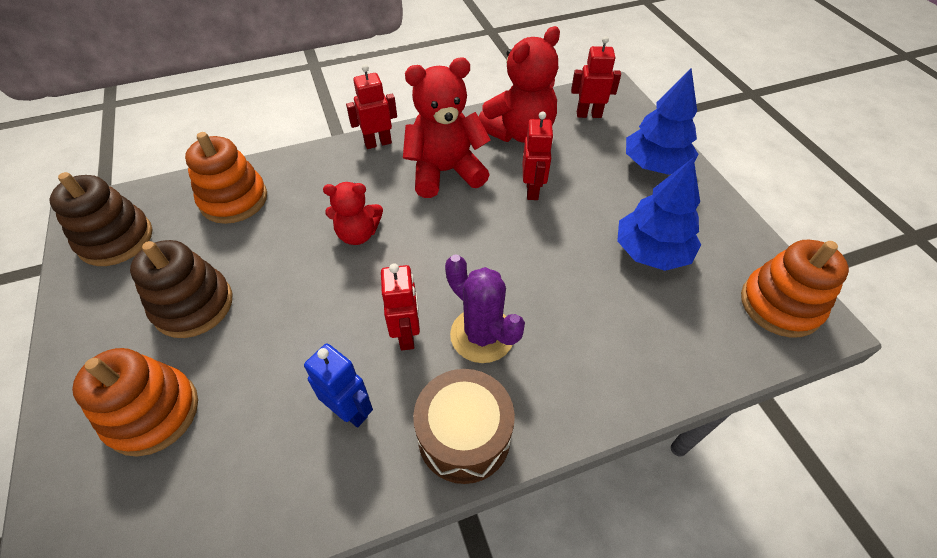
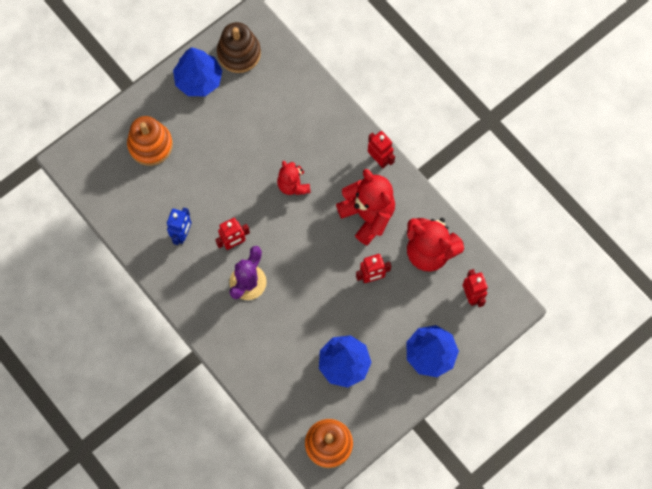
camera: 70 degrees right, 20 degrees up
(107, 302) = (198, 80): none -> blue tree
(193, 305) = (212, 124): brown stacking toy -> none
(234, 200) = (293, 98): orange stacking toy -> none
(464, 435) = (188, 292): brown drum -> none

